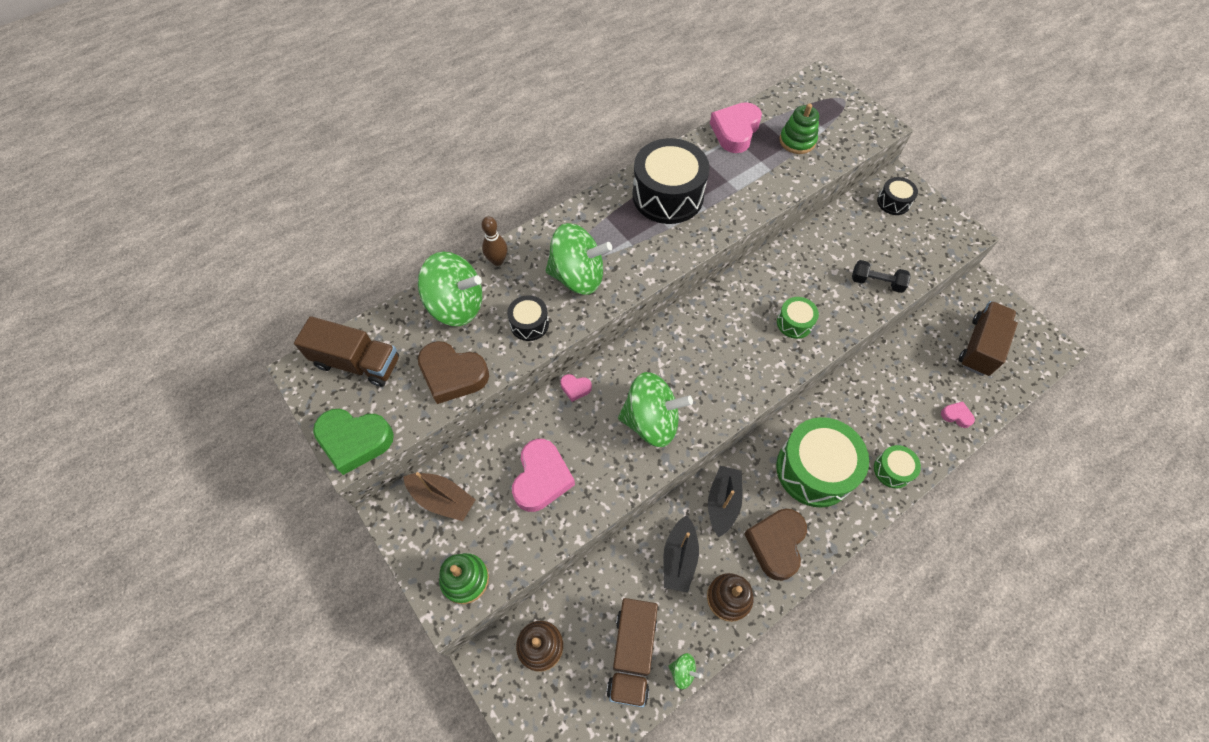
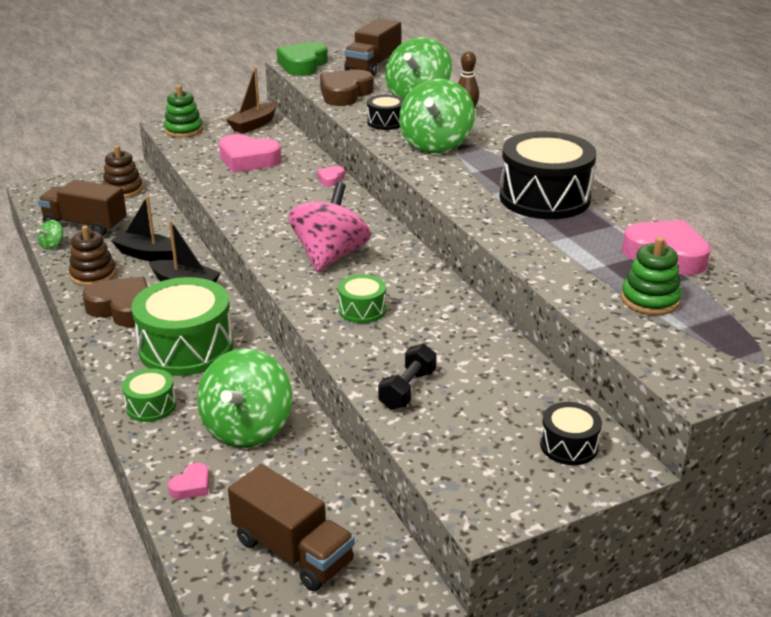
camera: 100 degrees right, 30 degrees down
(651, 421) = (276, 210): green spinning top -> green spinning top (247, 428)
(723, 359) = (330, 256): none -> pink spinning top

